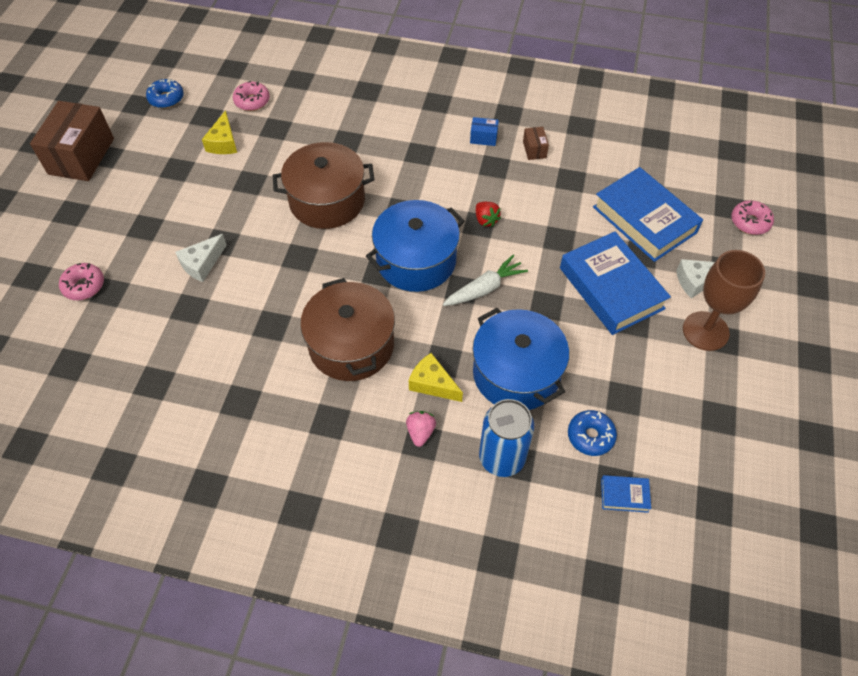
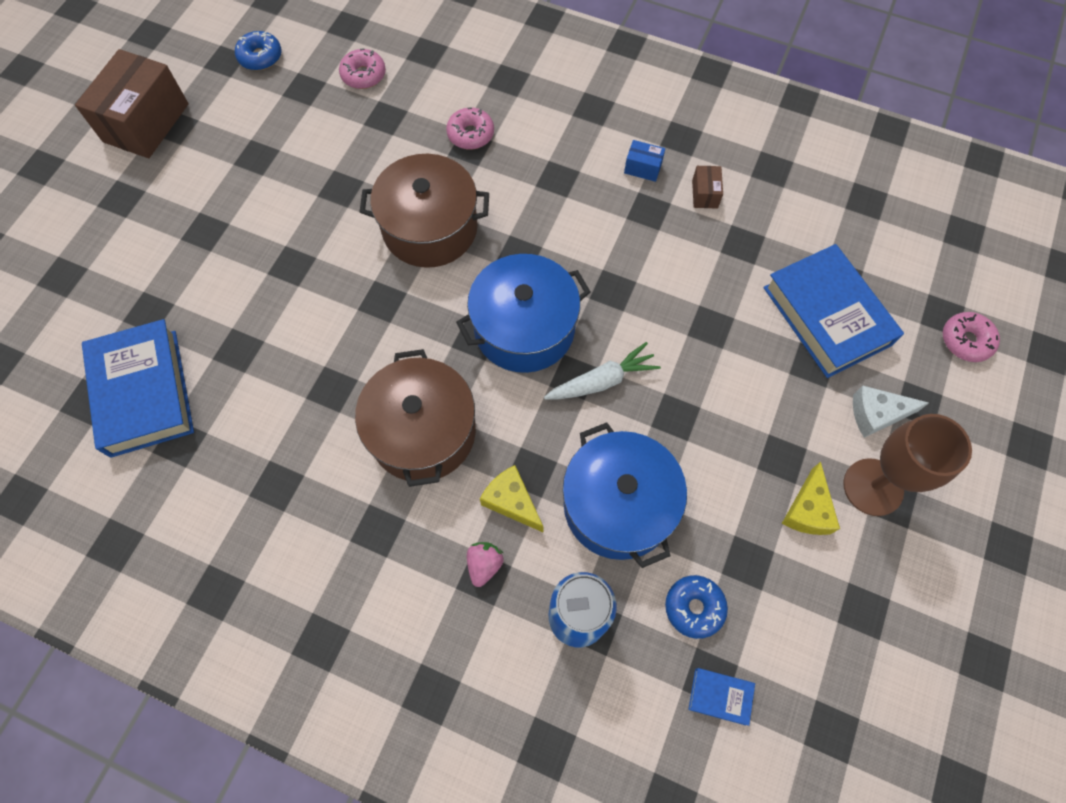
camera: 10 degrees right, 10 degrees up
(84, 286) = (120, 299): pink donut -> pink donut (470, 134)
(202, 264) = (263, 292): white cheese -> none
(223, 143) = (318, 128): yellow cheese -> yellow cheese (807, 510)
(486, 220) = (622, 285): red strawberry -> none
(611, 288) = (763, 406): blue book -> blue book (143, 392)

